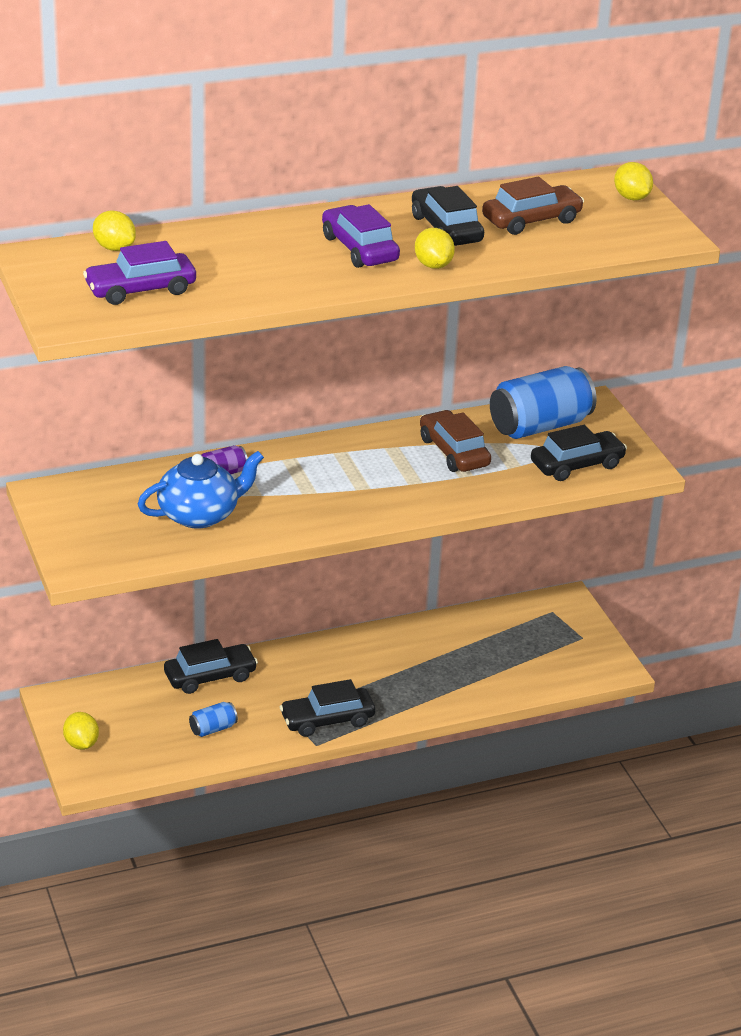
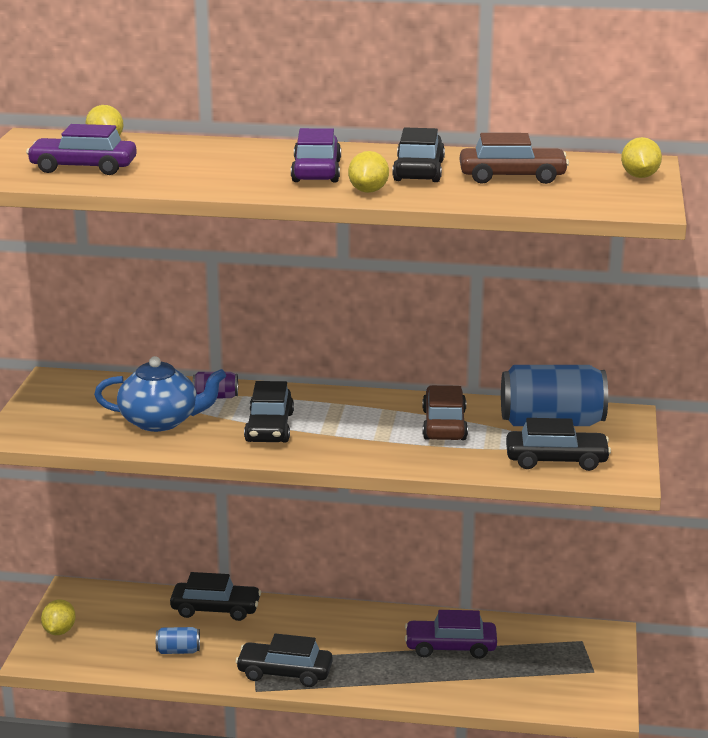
camera: 30 degrees right, 10 degrees down
(305, 495) = (269, 427): none -> black car
(449, 651) = (450, 647): none -> purple car

